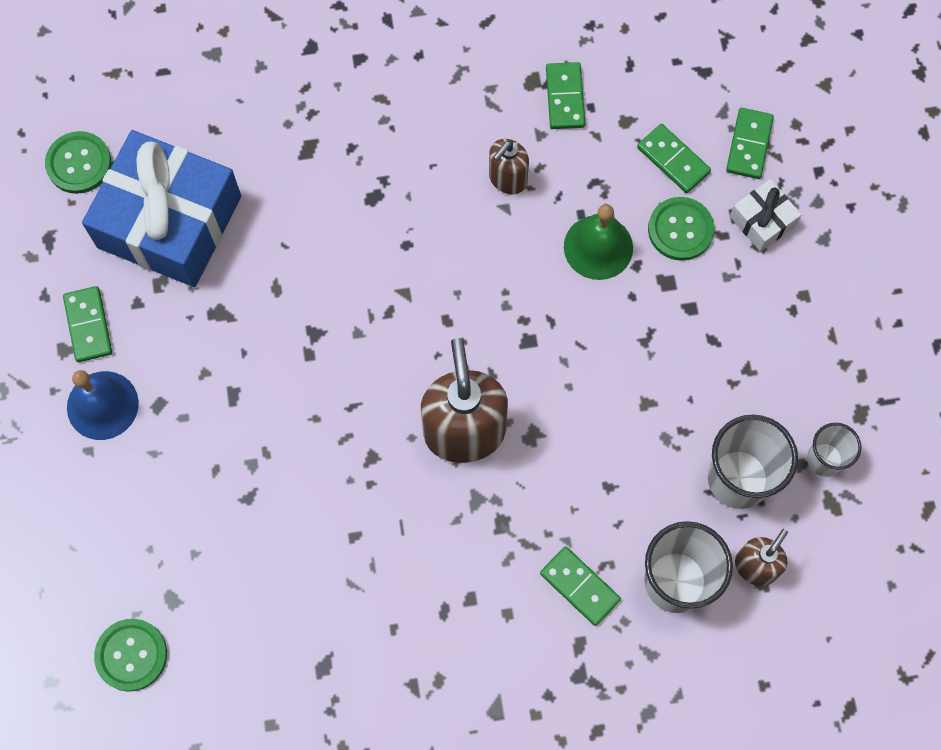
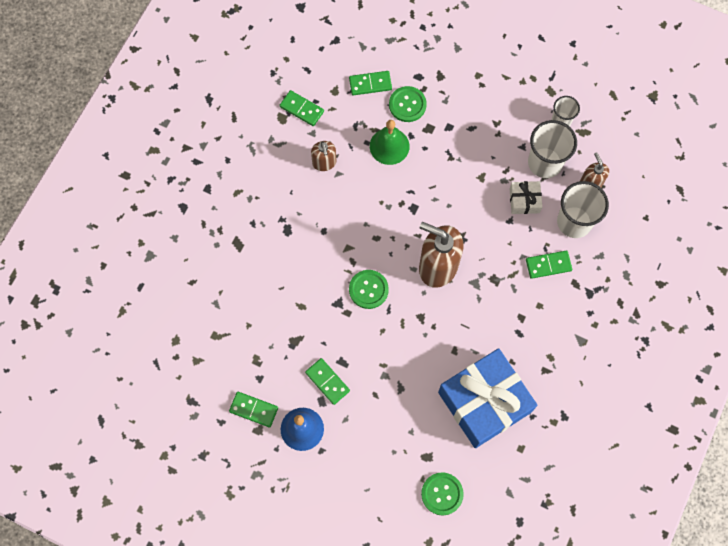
camera: 55 degrees left, 0 degrees up
(79, 163) = (160, 360): green button -> green button (368, 289)
(169, 222) = (227, 335): blue gift -> blue gift (484, 402)
(749, 145) = (387, 47): green domino -> green domino (327, 382)
(762, 221) = (429, 67): white gift -> white gift (524, 200)

